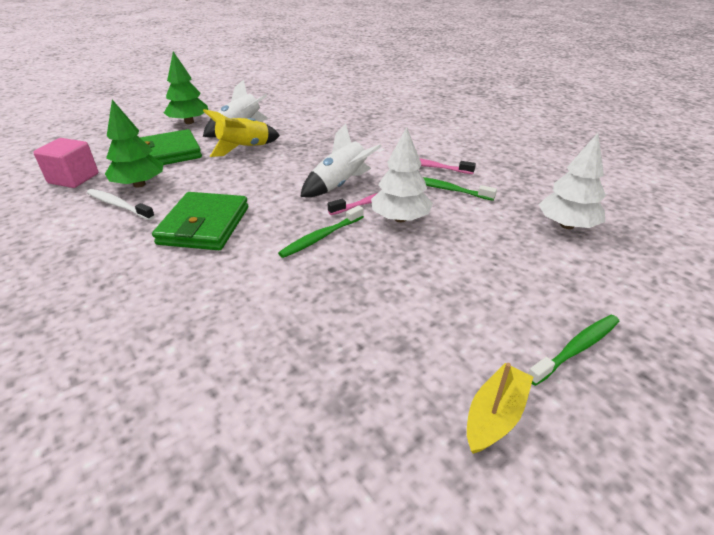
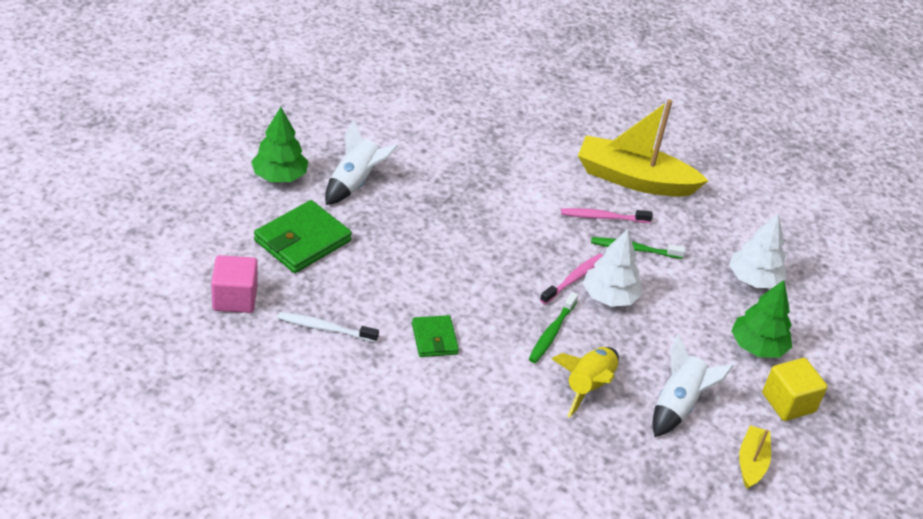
camera: 25 degrees left, 5 degrees up
(139, 184) = (318, 295): green tree -> green tree (757, 347)
(204, 225) = (434, 339): green wallet -> green wallet, size x0.59
(244, 149) = (387, 217): yellow rocket -> yellow rocket (588, 386)
(340, 185) = (528, 261): white rocket -> white rocket (678, 405)
(472, 148) = (633, 179): none -> yellow boat
(576, 348) = (788, 402): green toothbrush -> yellow cube

